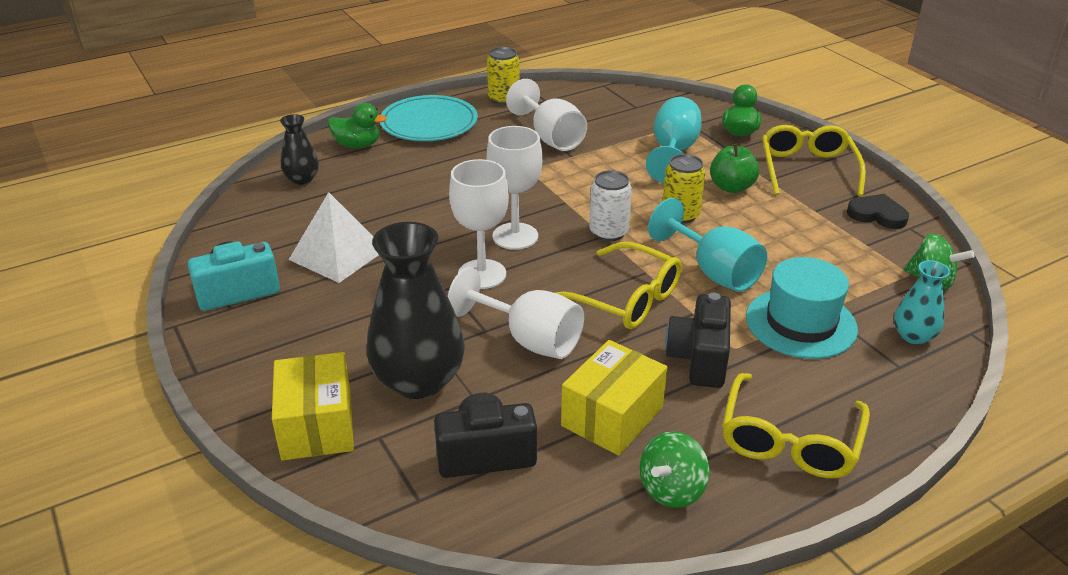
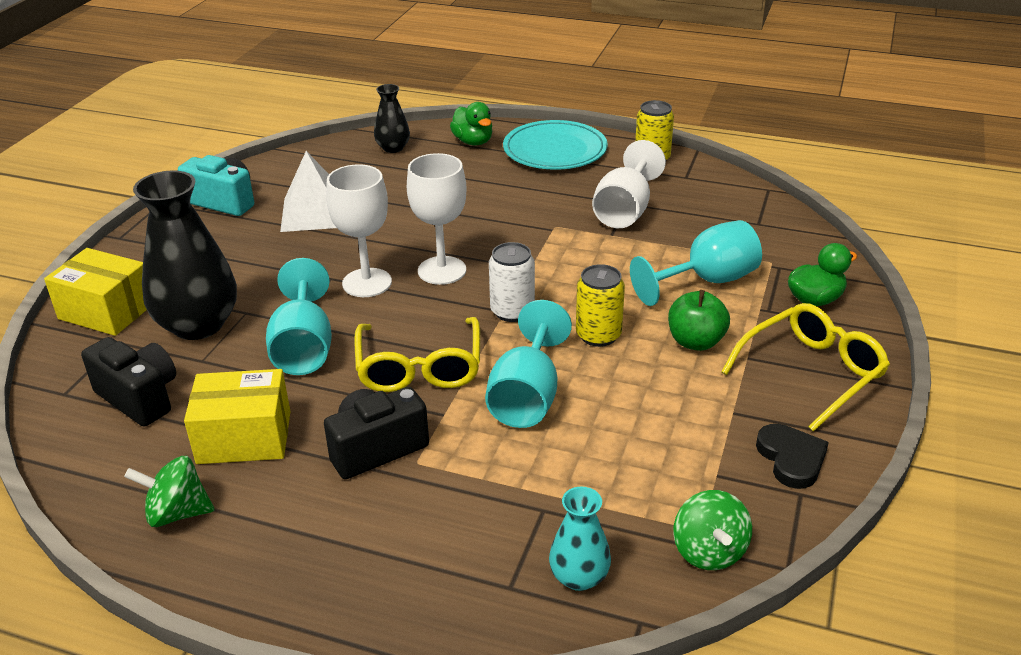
camera: 50 degrees right, 0 degrees up
(317, 425) = (107, 311): yellow box -> yellow box turned 75 degrees clockwise
(529, 340) = (304, 348): white goblet -> turquoise goblet
(790, 440) = (310, 556): yellow glasses -> none
(801, 323) = (506, 487): turquoise hat -> none

